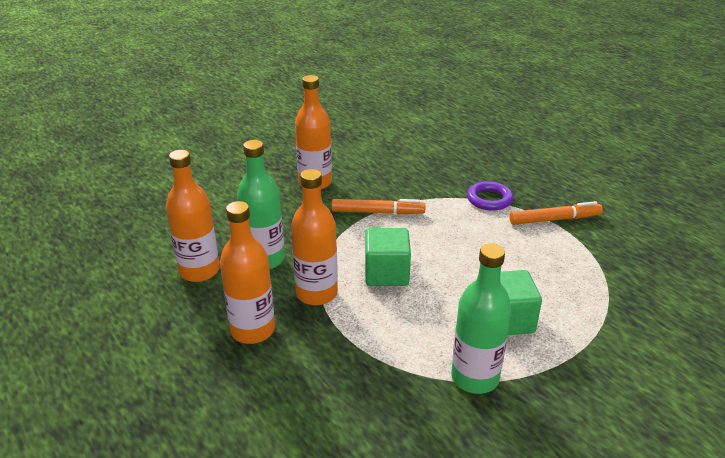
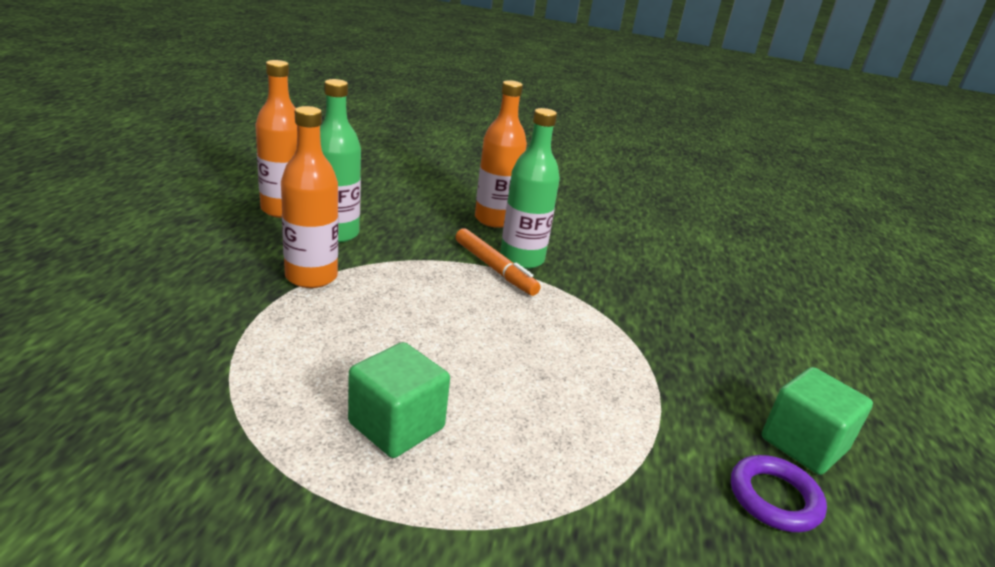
camera: 45 degrees right, 5 degrees down
(253, 330) = (219, 261): orange bottle -> none
(386, 273) = (392, 307): green cube -> green cube (803, 444)
(475, 378) = (255, 433): green bottle -> green bottle (522, 259)
(489, 199) = (630, 335): purple ring -> purple ring (774, 498)
(554, 219) = (668, 403): orange marker -> none

